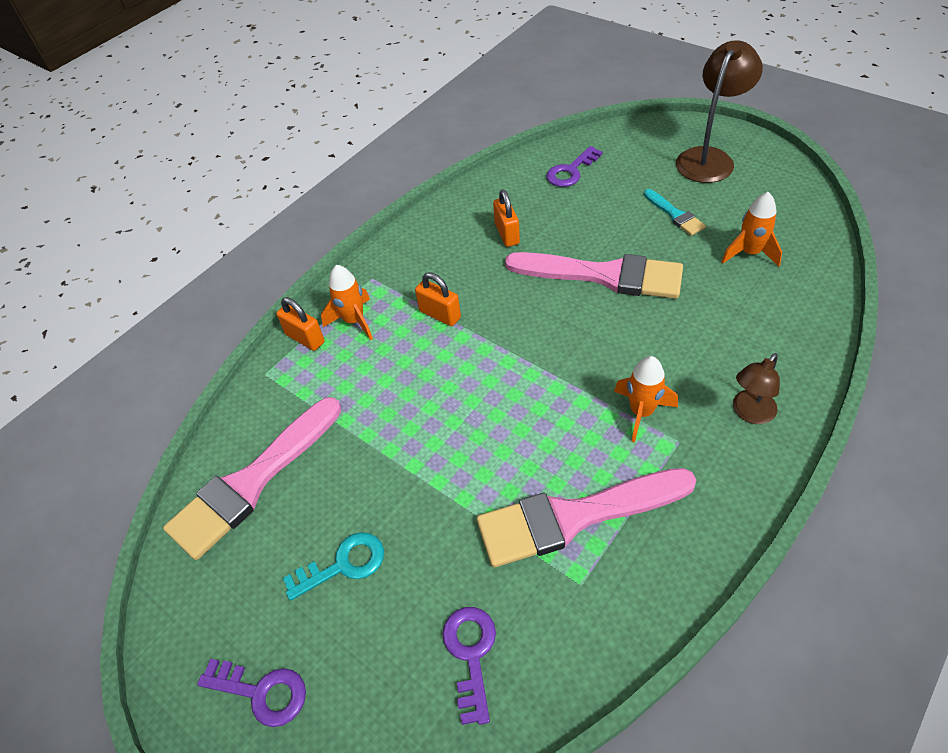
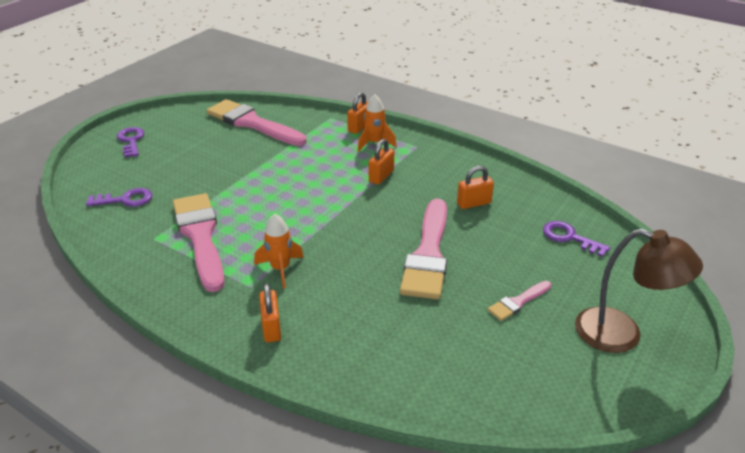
camera: 80 degrees right, 15 degrees down
(262, 692) = (131, 141): purple key -> purple key turned 150 degrees clockwise
(343, 564) = (192, 156): turquoise key -> none
(675, 215) = (518, 302): turquoise brush -> pink brush
(749, 253) = (467, 350): orange rocket -> none
(749, 413) = (271, 328): brown lamp -> orange padlock

